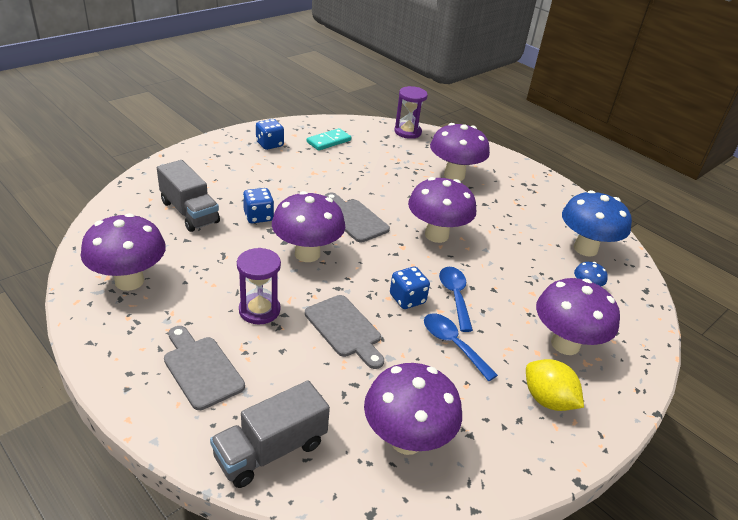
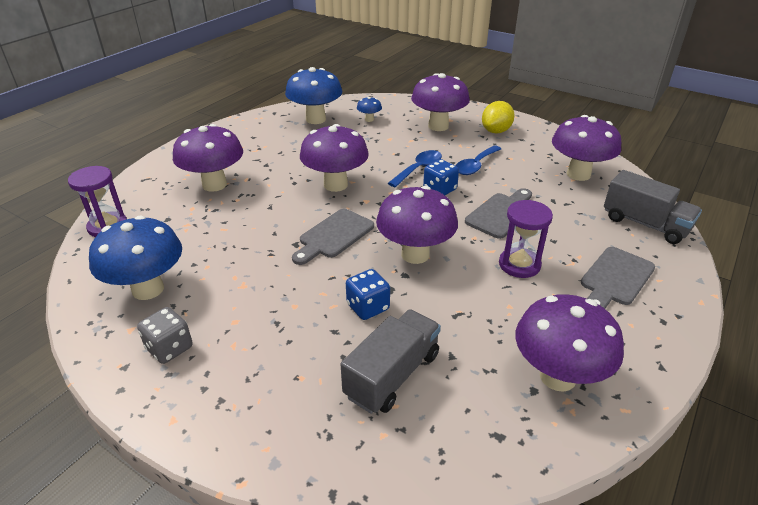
camera: 100 degrees left, 0 degrees up
(269, 144) = (169, 348): blue dice -> grey dice
(329, 141) = (148, 289): turquoise domino -> blue mushroom
(455, 296) = (419, 169): blue spoon -> blue spoon turned 150 degrees clockwise

